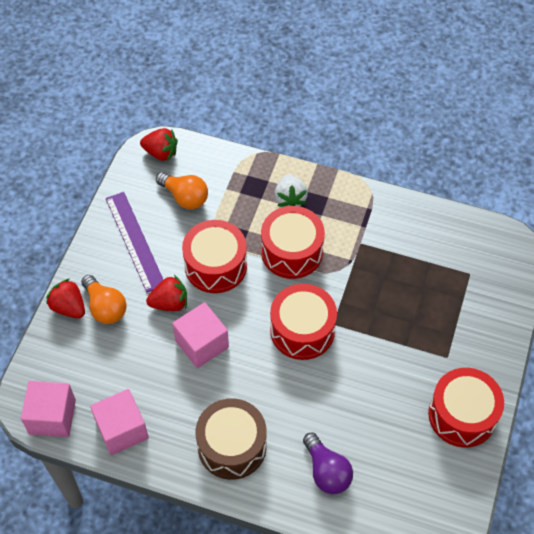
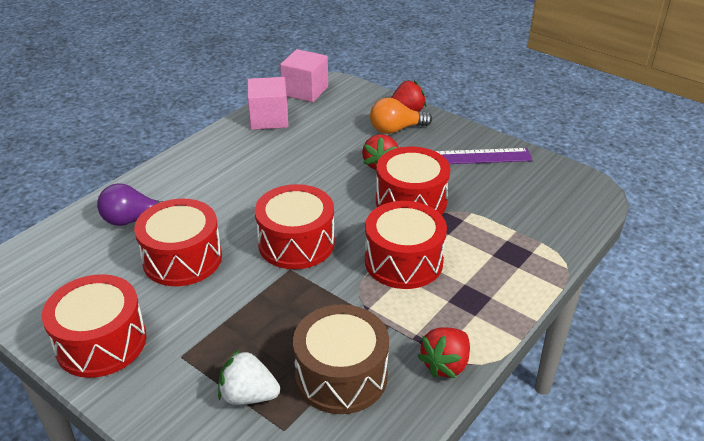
camera: 110 degrees right, 20 degrees down
(161, 153) = (583, 194): red strawberry -> red strawberry (445, 364)
(185, 197) = (512, 199): orange light bulb -> none
(202, 344) = (323, 174): pink cube -> none
(232, 446) = (207, 170): brown drum -> brown drum (341, 375)
(290, 199) = (483, 279): white strawberry -> white strawberry (248, 395)
(356, 405) = (182, 259): none -> red drum

